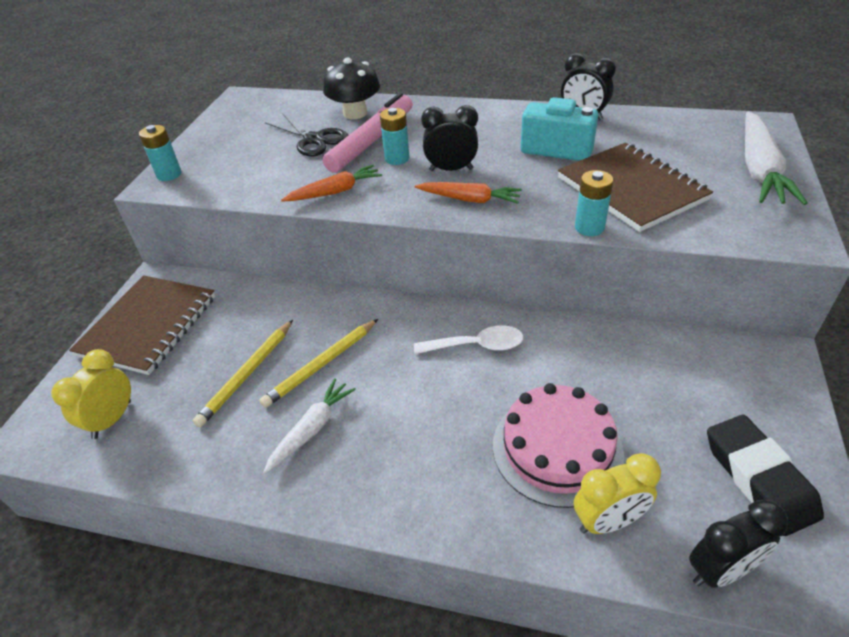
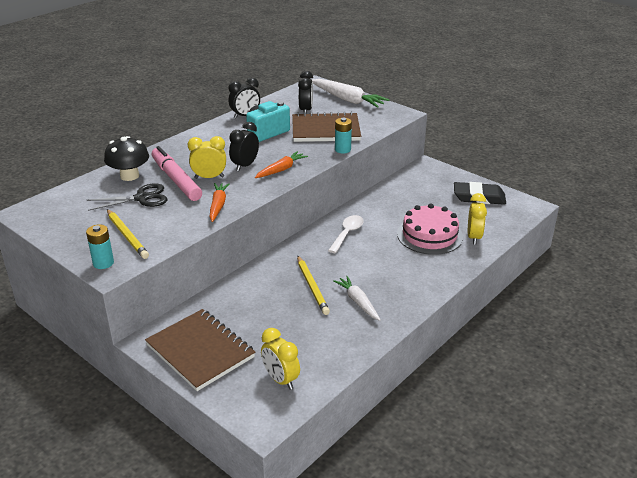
camera: 65 degrees left, 10 degrees down
(247, 374) = (293, 316): yellow pencil -> yellow pencil (127, 236)
(397, 158) = (209, 177): turquoise battery -> yellow clock
(720, 570) = (510, 223): black clock -> black clock (306, 110)

